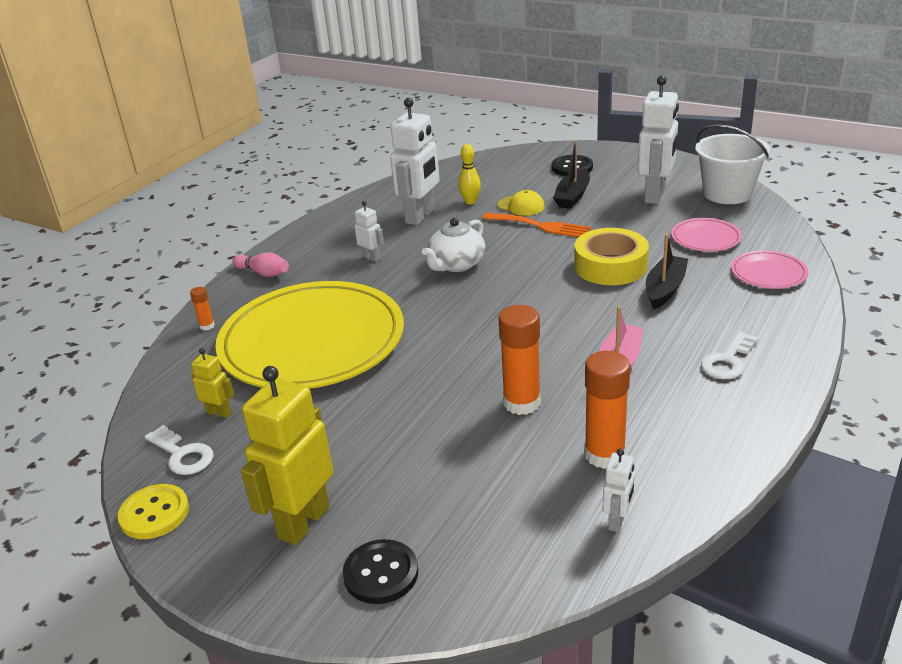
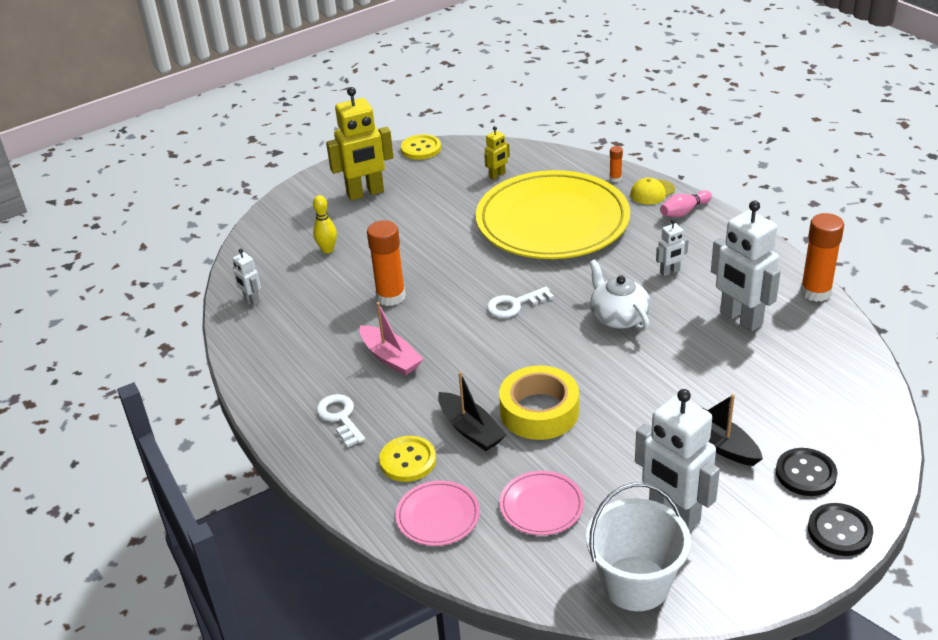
camera: 115 degrees right, 5 degrees up
(182, 454) = (465, 160): white key -> white key (514, 305)
(303, 522) = (365, 193): yellow robot -> yellow robot turned 105 degrees clockwise
(381, 573) = (302, 211): black button -> black button (839, 531)
(470, 202) = (755, 361): yellow bowling pin -> yellow bowling pin (327, 250)
(521, 206) = (718, 395): yellow cap -> yellow cap (652, 192)
(540, 226) = (659, 393): orange fork -> none
(604, 455) = (307, 315): orange glue stick -> orange glue stick (815, 292)
(733, 305) = (408, 460): none -> yellow button

